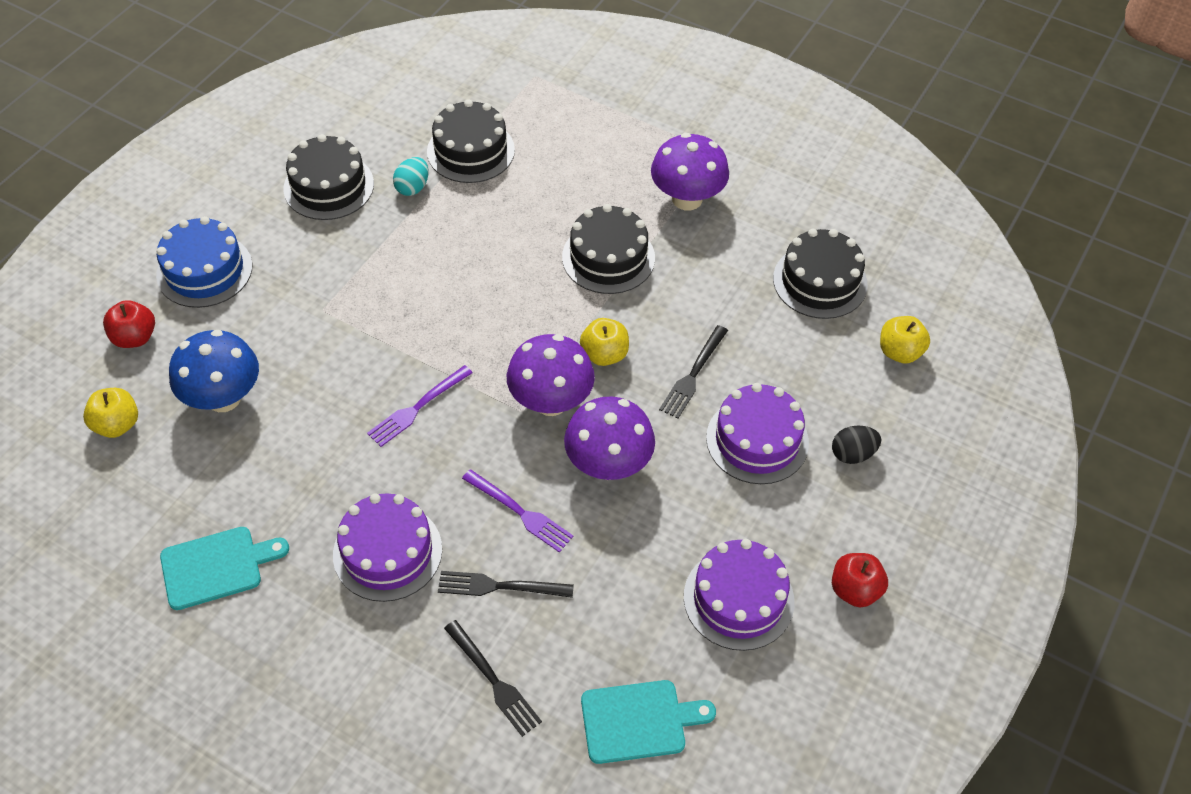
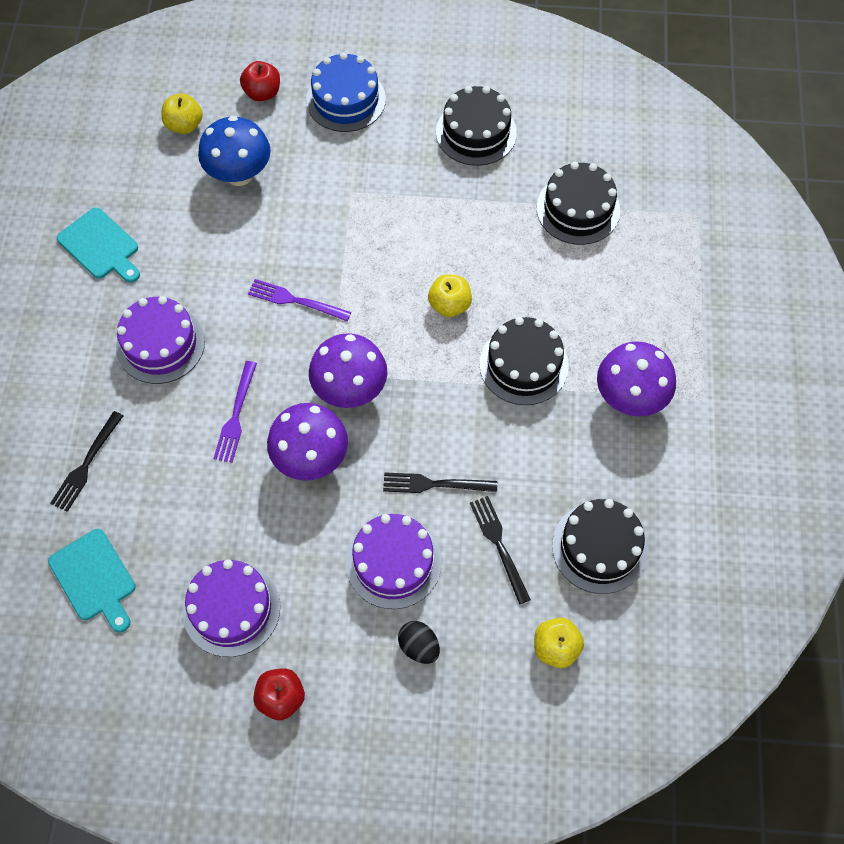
camera: 65 degrees right, 10 degrees up
(412, 187) = (511, 188): turquoise egg -> none
(498, 586) = (165, 431): black fork -> black fork (498, 544)
(604, 354) = (418, 407): yellow apple -> yellow apple (449, 305)

